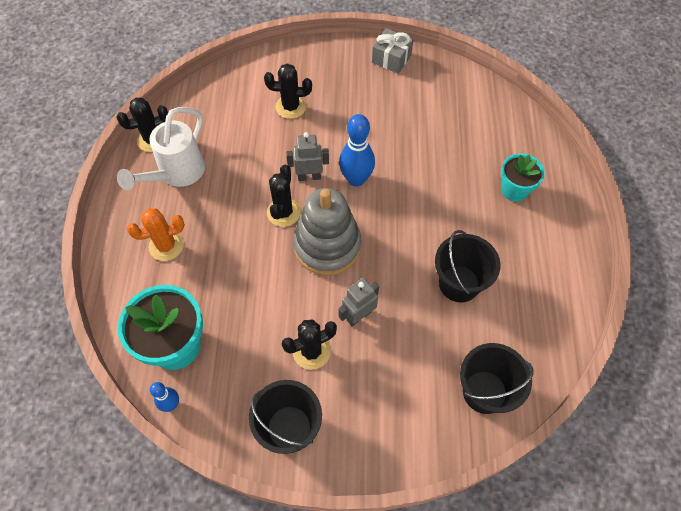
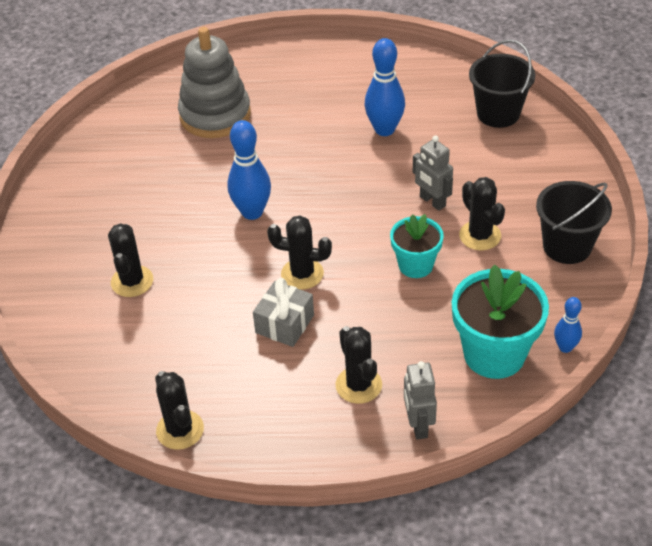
camera: 90 degrees left, 15 degrees down
(166, 246) = (358, 385): orange cactus -> black cactus
(176, 174) = (243, 392): white watering can -> none
(309, 176) = (248, 254): grey robot -> grey robot (418, 425)
(327, 246) = (347, 231): grey stacking toy -> grey stacking toy (215, 115)
(391, 59) = (59, 188): grey gift -> grey gift (284, 324)
(459, 283) = (384, 129): black bucket -> blue bowling pin
(514, 190) = (266, 90): turquoise flower pot -> turquoise flower pot (415, 265)

